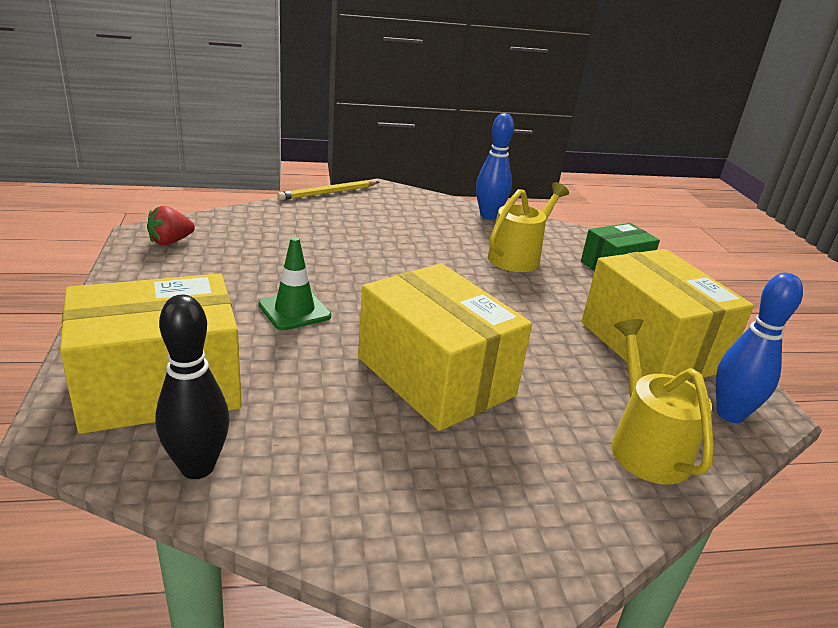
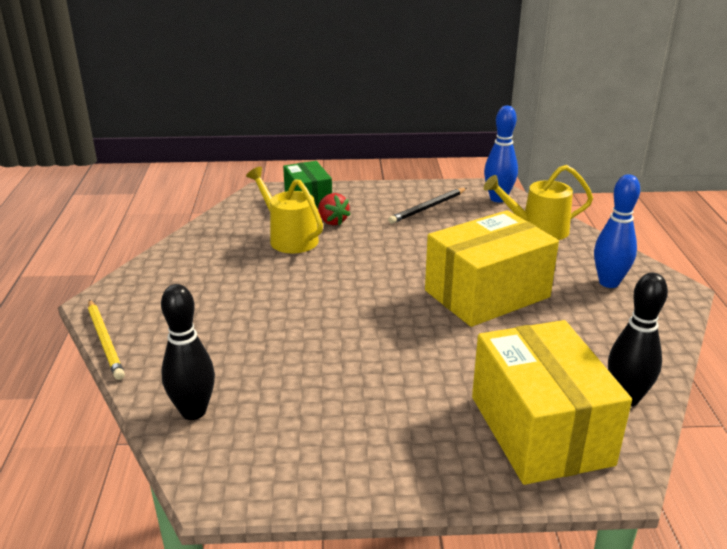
camera: 80 degrees left, 0 degrees up
(170, 242) = (243, 462): red strawberry -> red strawberry (332, 221)
(236, 224) = (193, 411): none -> black bowling pin
(294, 310) = (400, 360): green traffic cone -> none
(488, 216) = (195, 242): blue bowling pin -> blue bowling pin (609, 282)
(650, 346) = (428, 208): yellow box -> black pencil

